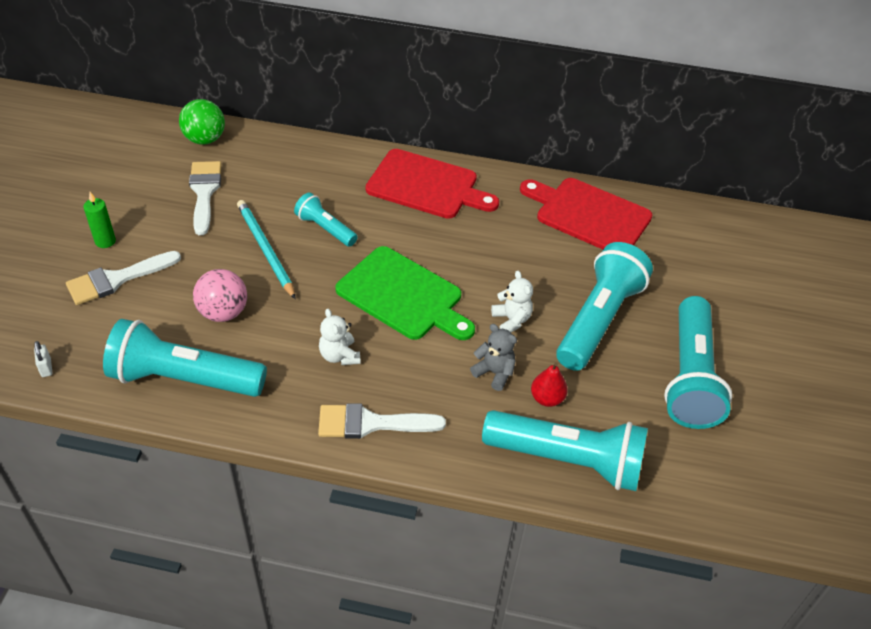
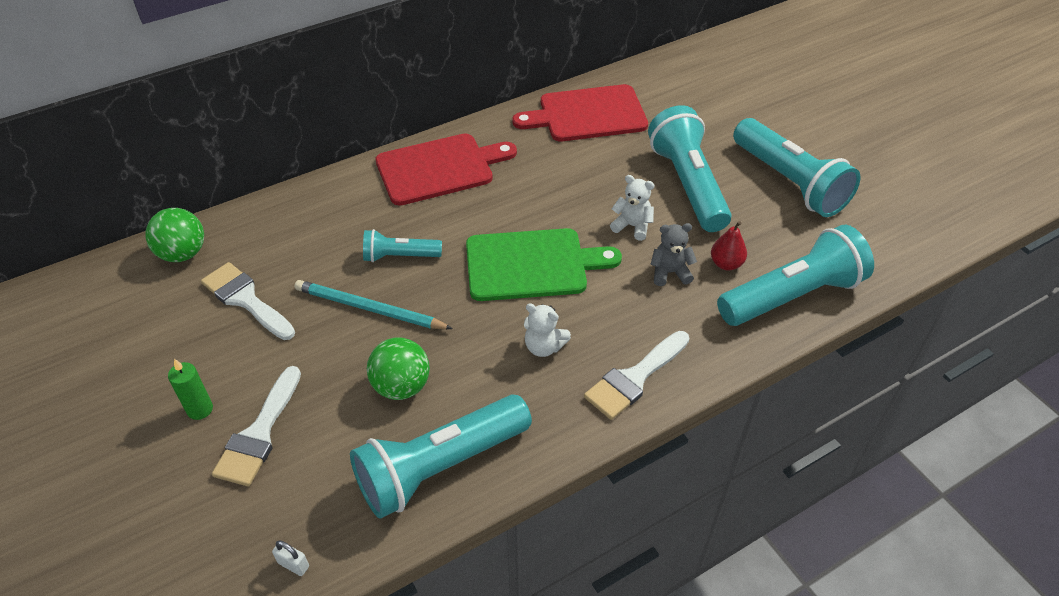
camera: 40 degrees left, 0 degrees up
(223, 312) = (401, 386): pink ball -> green ball

